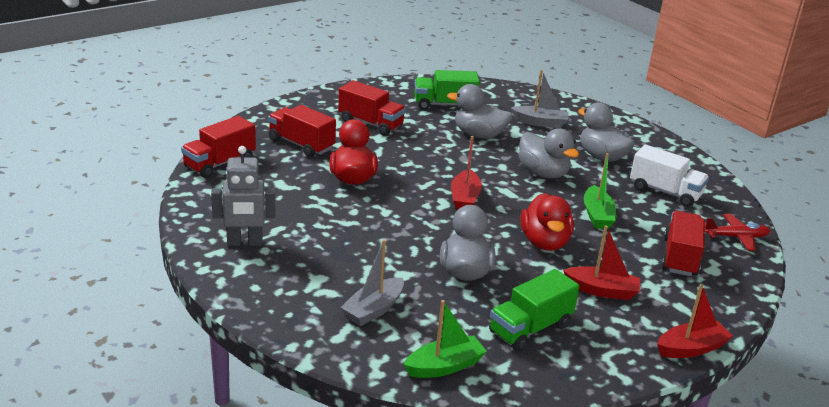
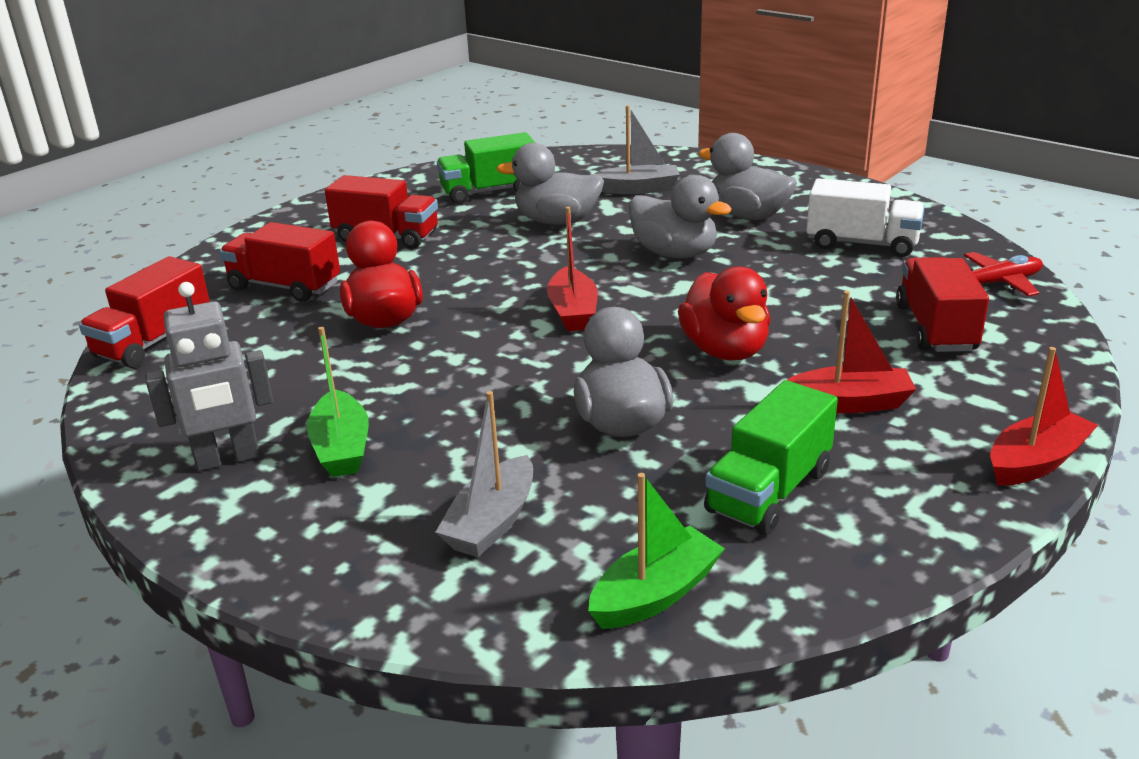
camera: 10 degrees left, 0 degrees up
(597, 215) = (783, 295): green boat -> green boat (341, 448)

